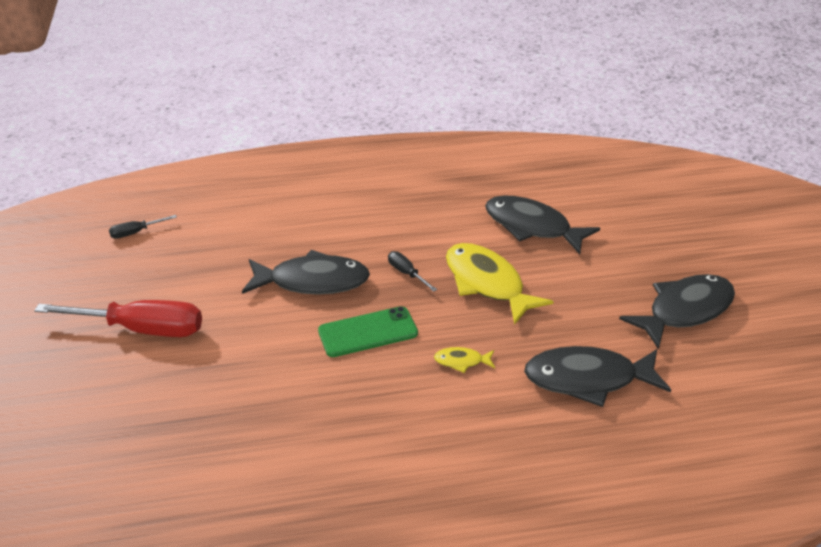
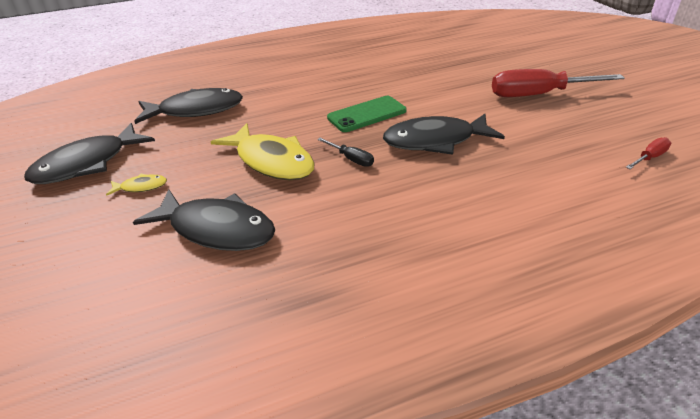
camera: 170 degrees right, 0 degrees up
(135, 233) = (649, 157): black screwdriver -> red screwdriver
(461, 361) = (289, 108): yellow fish -> yellow fish (141, 187)

